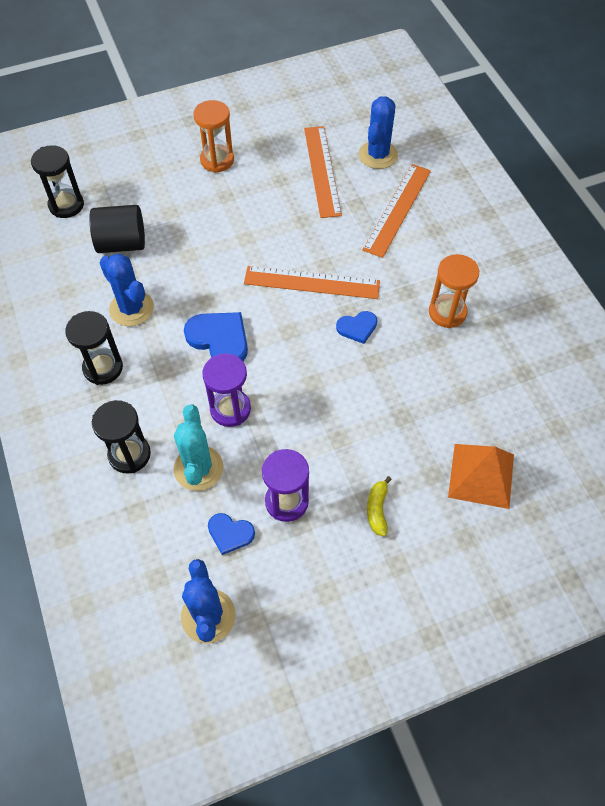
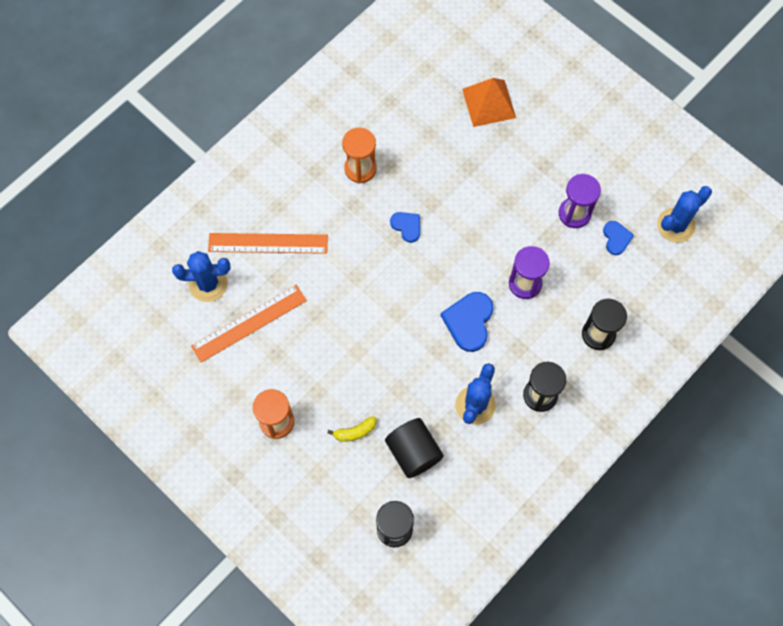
camera: 115 degrees left, 10 degrees up
(198, 468) = (582, 282): turquoise cactus -> none
(311, 282) = (379, 278): orange ruler -> none
(377, 509) = (548, 156): yellow banana -> yellow banana (355, 432)

